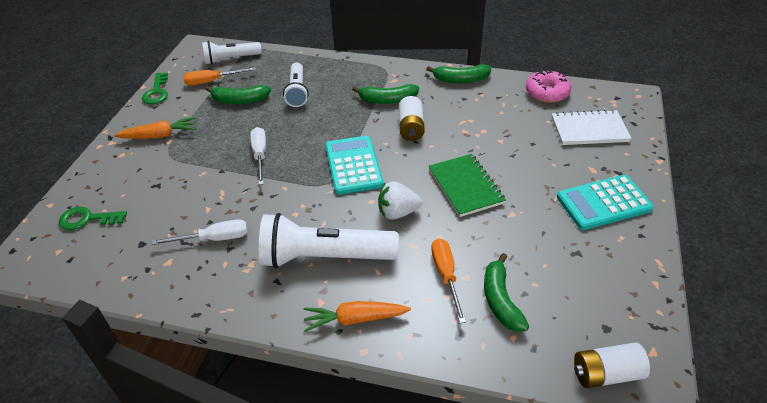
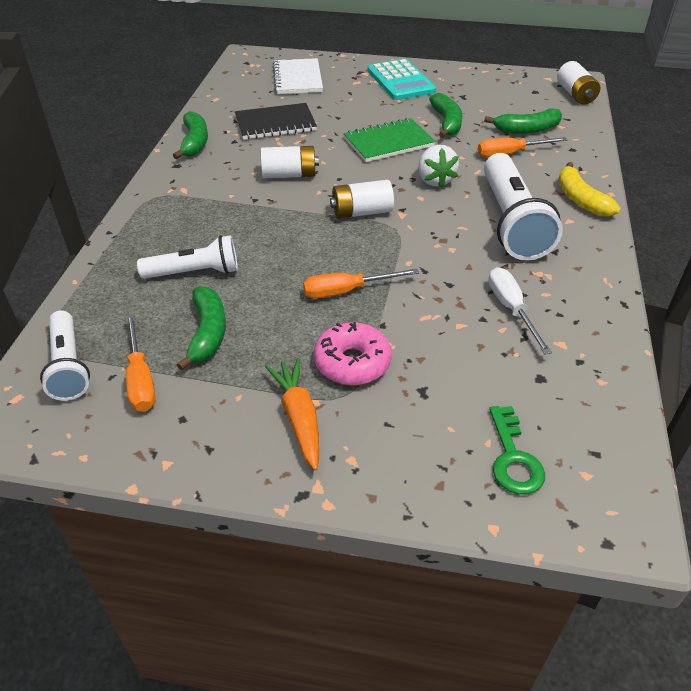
camera: 95 degrees left, 0 degrees up
(156, 92) = (159, 457): green key -> none
(260, 155) = (346, 291): white screwdriver -> orange screwdriver
(353, 165) = (362, 212): turquoise calculator -> white battery
(355, 319) = (580, 199): orange carrot -> yellow banana
(387, 100) = (229, 193): green banana -> green banana (446, 122)
(495, 118) = (275, 124): none -> black notebook
(547, 93) = (232, 94): pink donut -> pink donut (352, 362)

